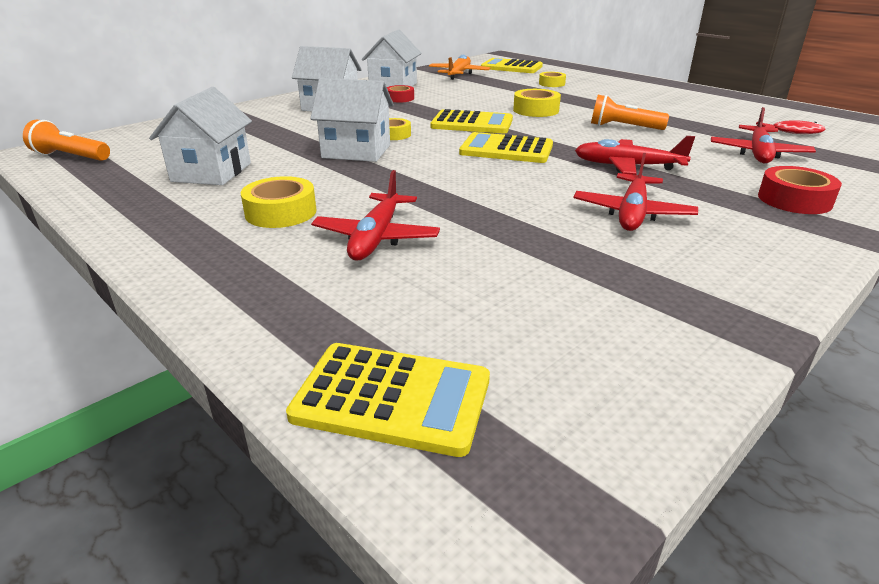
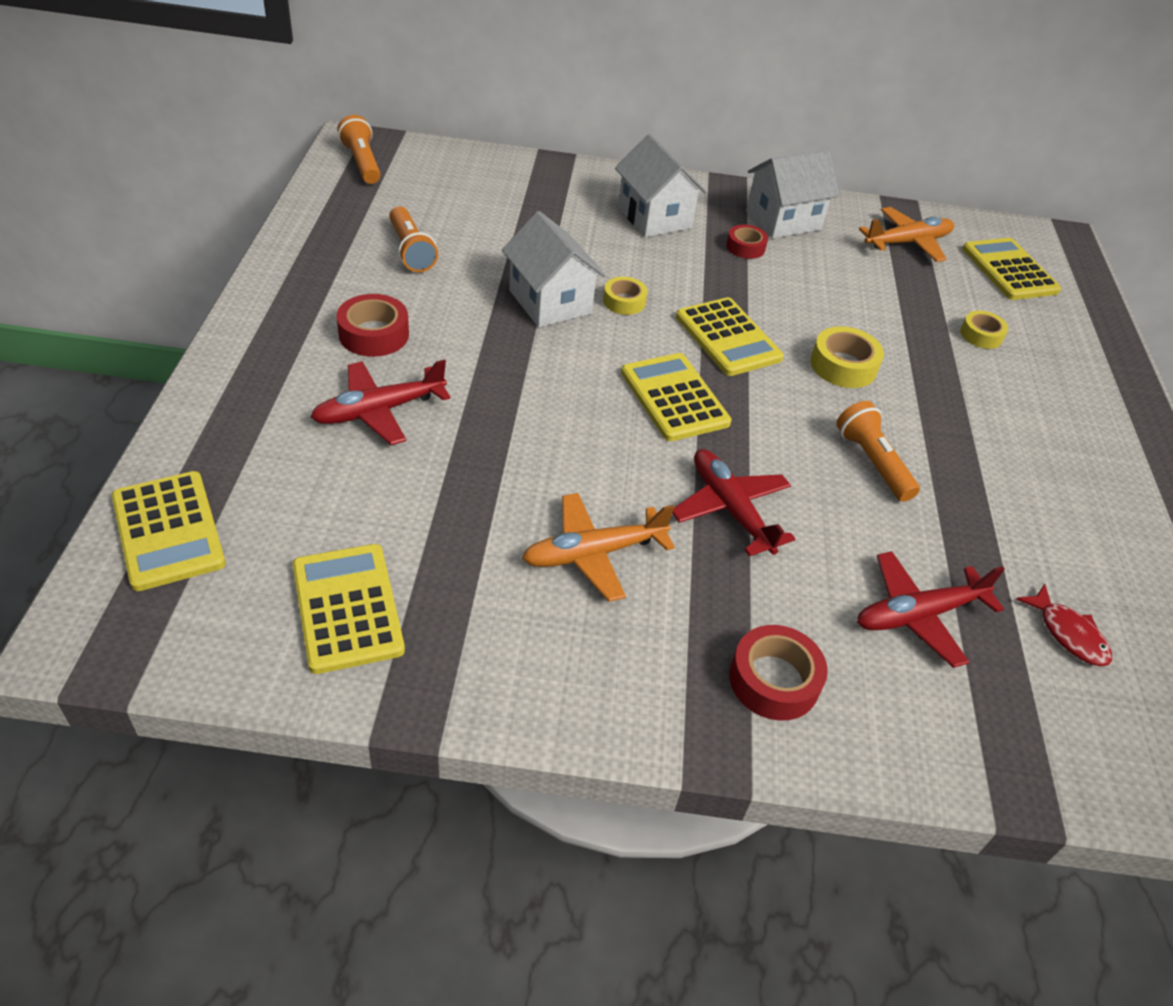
camera: 45 degrees right, 15 degrees up
(212, 172) = (410, 251): white house -> orange flashlight
(281, 212) = (374, 334): yellow tape -> red tape
(609, 325) = (347, 608): none -> yellow calculator
(632, 213) = (594, 553): red plane -> orange plane

